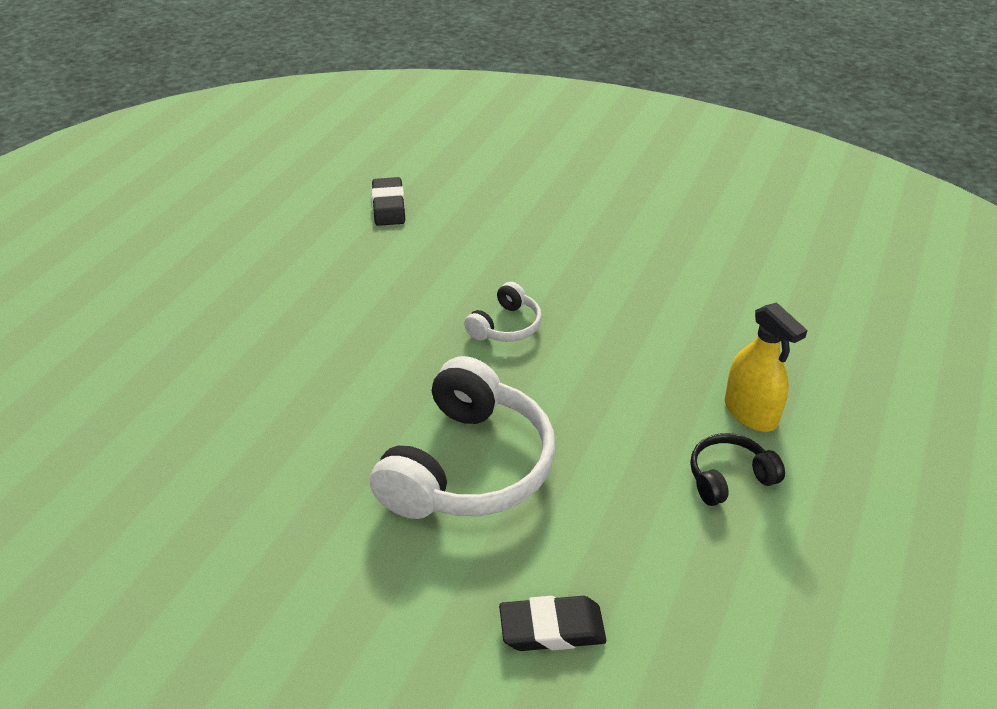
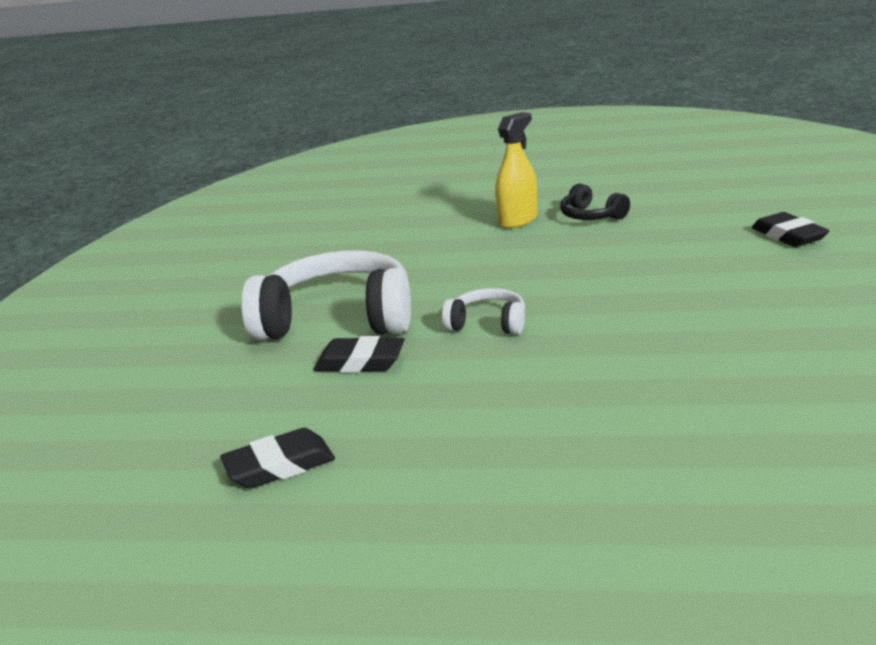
camera: 105 degrees left, 15 degrees down
(468, 466) = (687, 293): white headphones -> white headphones (337, 319)
(492, 252) = (360, 362): none -> black eraser

